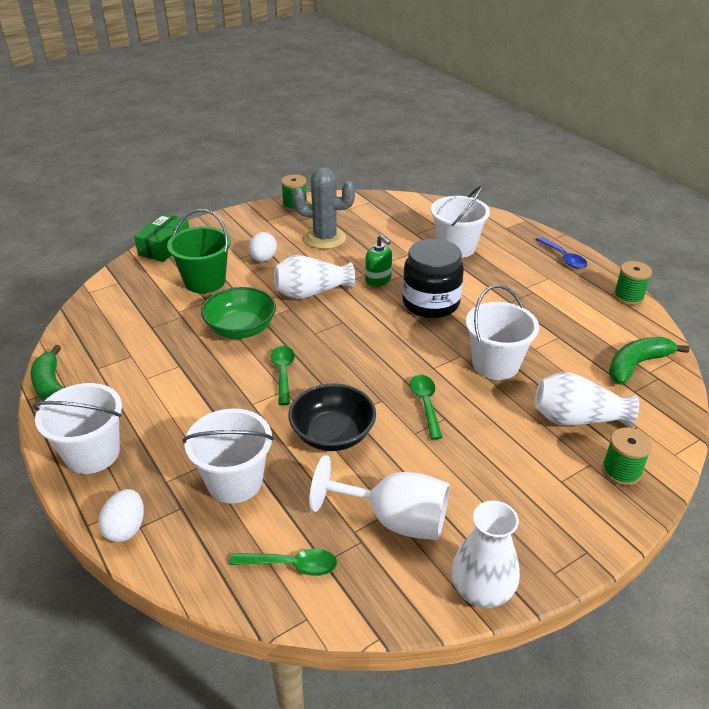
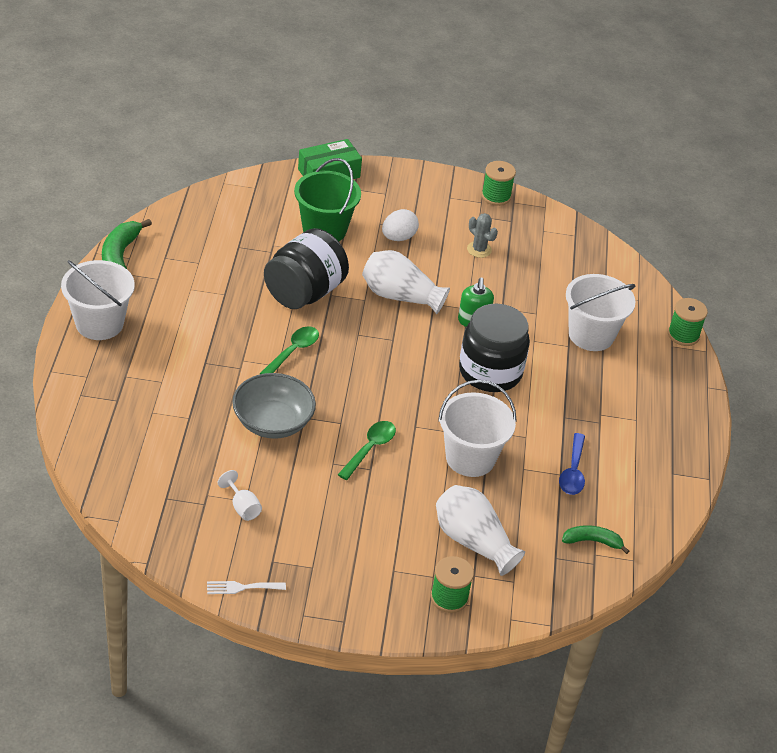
camera: 35 degrees right, 5 degrees up
(126, 528) = (71, 389): white egg -> none
(235, 481) = (169, 407): white bucket -> none
(241, 329) = (304, 292): green bowl -> black jar
(291, 565) = (144, 485): green spoon -> none
(325, 238) = (479, 249): grey cactus -> grey cactus, size x0.51
(332, 434) = (272, 422): black bowl -> grey bowl
(394, 519) = (242, 507): white goblet -> white goblet, size x0.45
(481, 591) = (242, 587): white vase -> white fork
(563, 258) = (683, 411): blue spoon -> blue spoon (573, 472)
(628, 296) = (686, 486): green spool -> green spool (683, 335)
(636, 365) = (592, 541): green banana -> green banana, size x0.61

